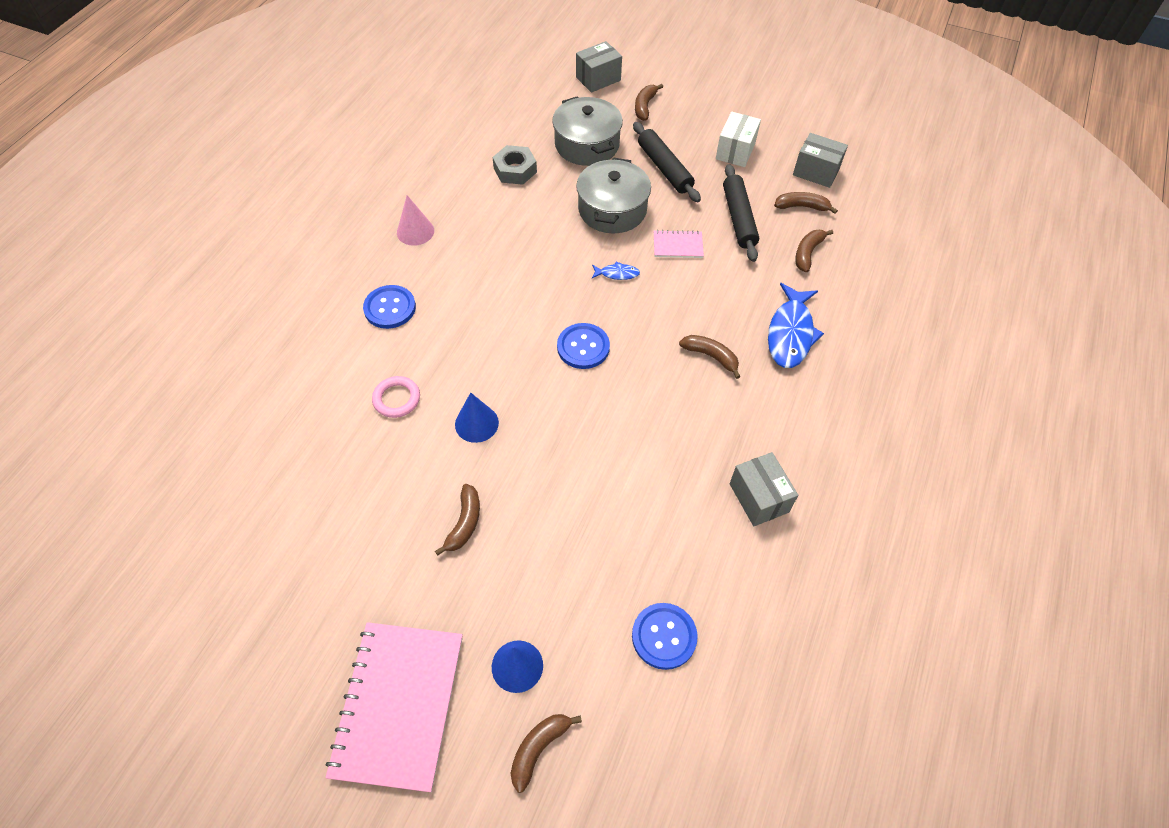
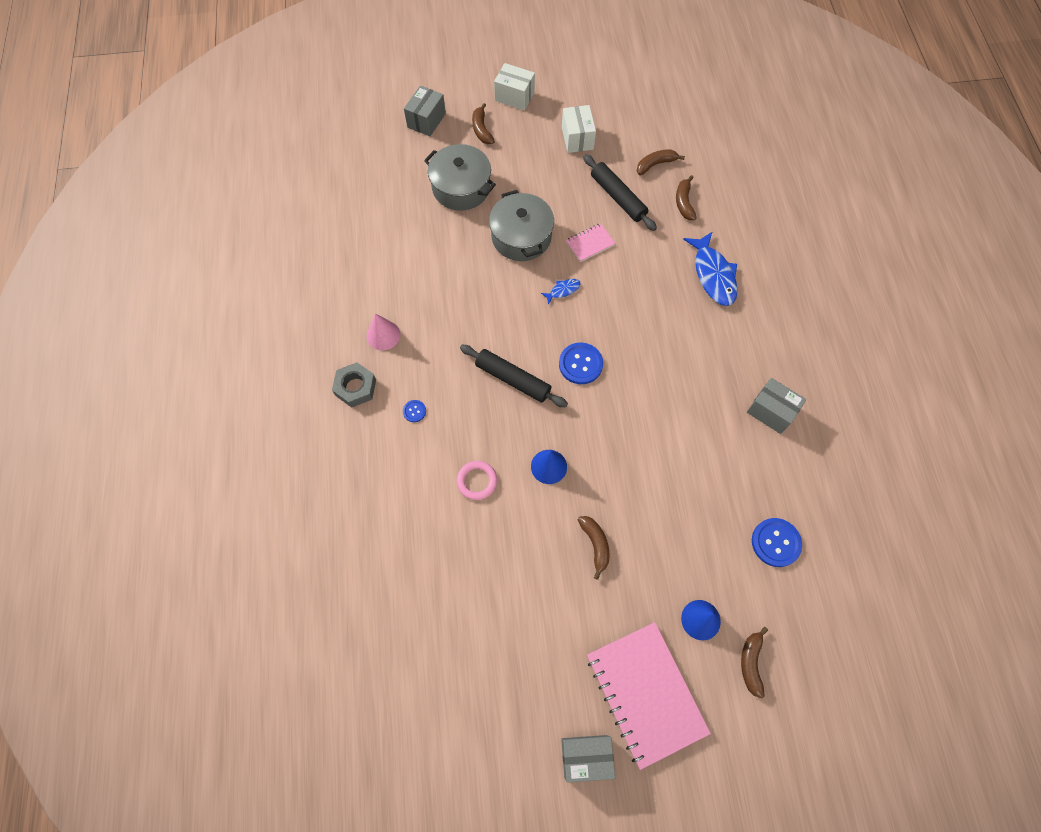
camera: 30 degrees left, 10 degrees up
(390, 308) = (414, 411): blue button -> blue button, size x0.51
(515, 170) = (421, 239): grey nut -> grey nut (355, 387)
(664, 168) = (535, 180): black rolling pin -> black rolling pin (513, 379)
(699, 92) = (514, 96): none -> white box
(711, 356) = (672, 322): brown banana -> none
(816, 172) = (646, 128): grey box -> grey box (586, 756)

